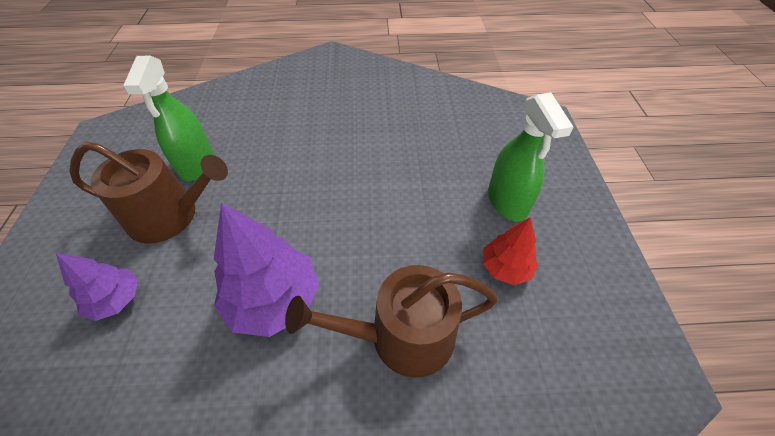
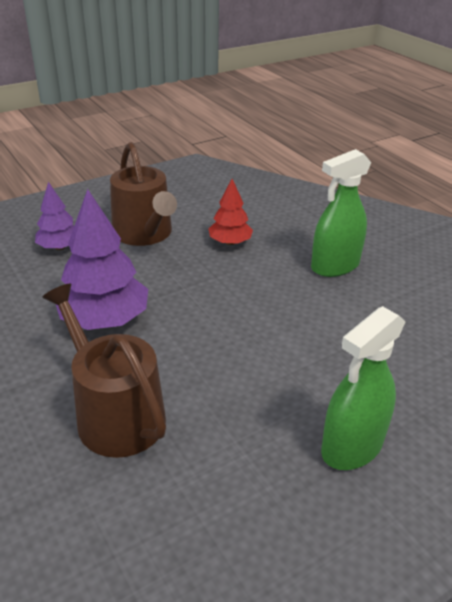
camera: 60 degrees right, 15 degrees down
(197, 164) = (205, 220): green spray bottle -> green spray bottle (335, 266)
(505, 268) = (250, 472): red tree -> red tree (230, 242)

